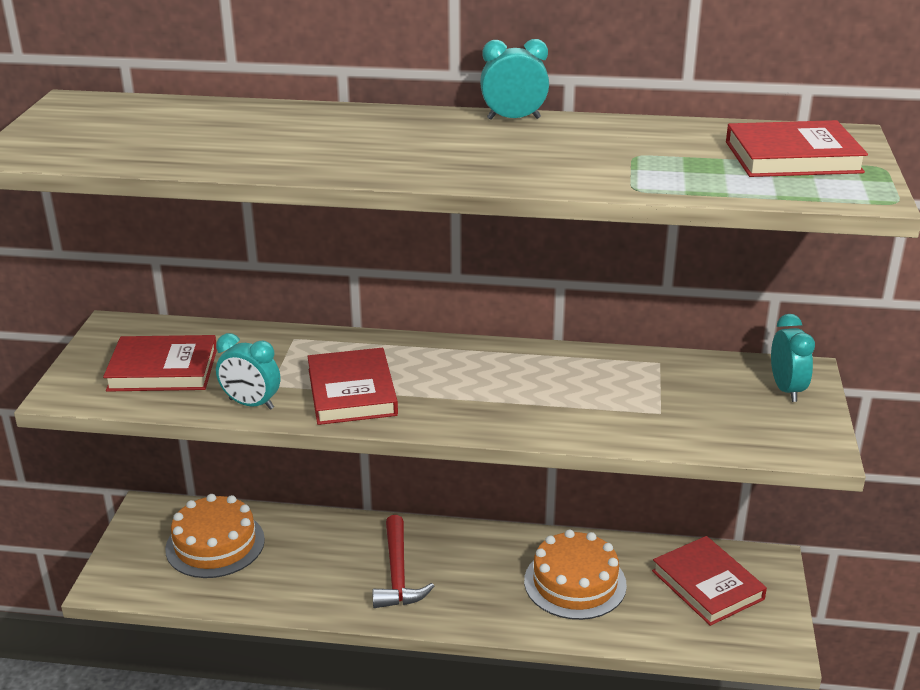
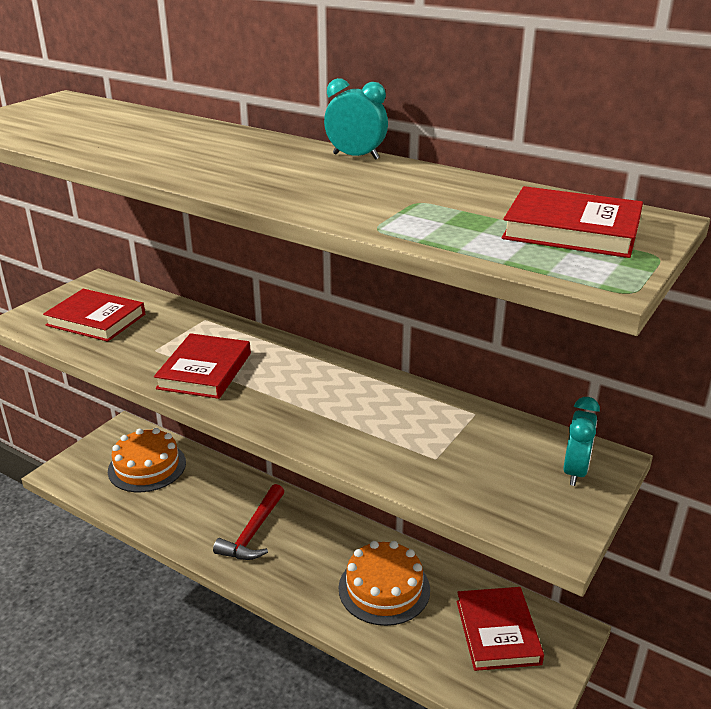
camera: 25 degrees right, 0 degrees up
(251, 404) = (127, 360): turquoise clock -> none

